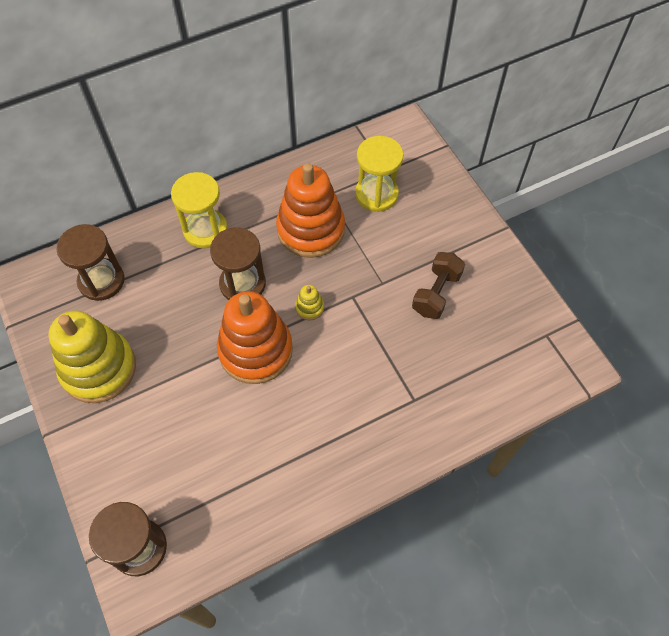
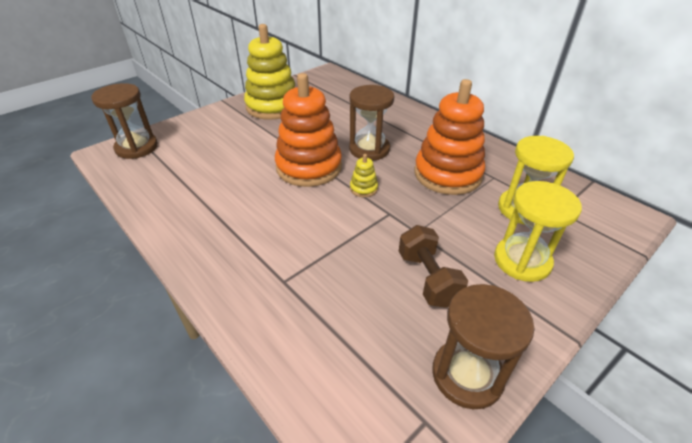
camera: 75 degrees right, 20 degrees down
(101, 281) = (341, 94): brown hourglass -> brown hourglass (467, 375)
(205, 230) = (409, 124): yellow hourglass -> yellow hourglass (522, 261)
(436, 293) = (428, 278): brown dumbbell -> brown dumbbell turned 60 degrees clockwise

